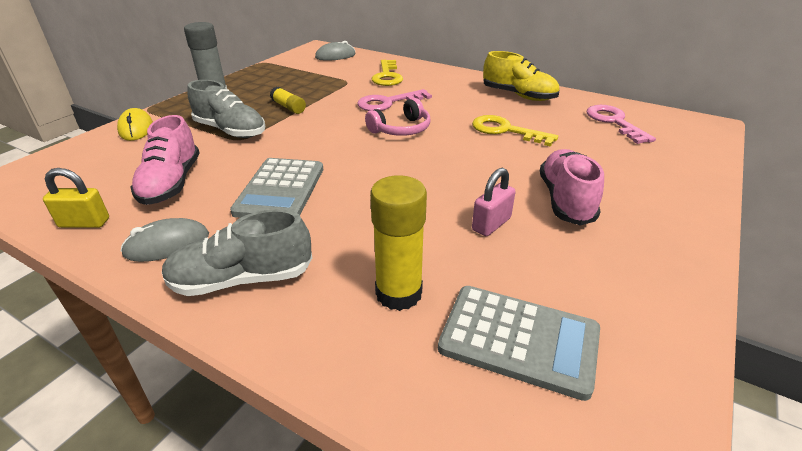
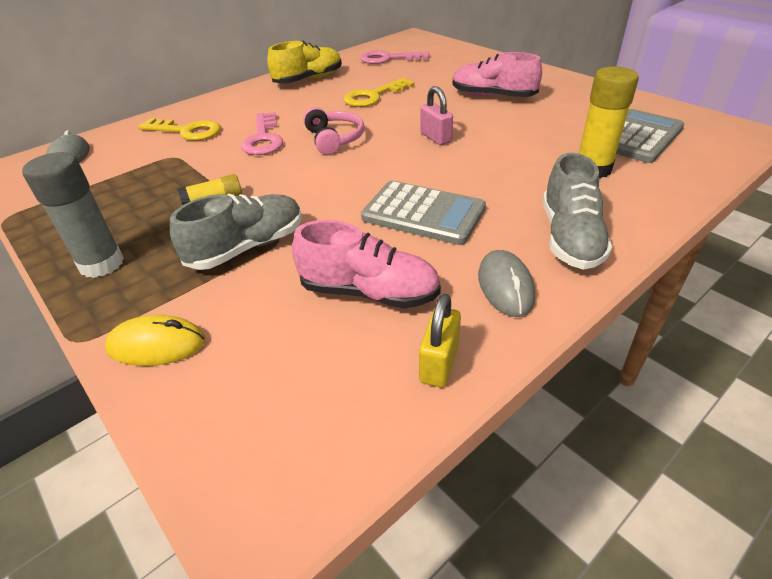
camera: 70 degrees left, 5 degrees up
(491, 224) = (515, 125): pink padlock -> pink padlock (436, 138)

